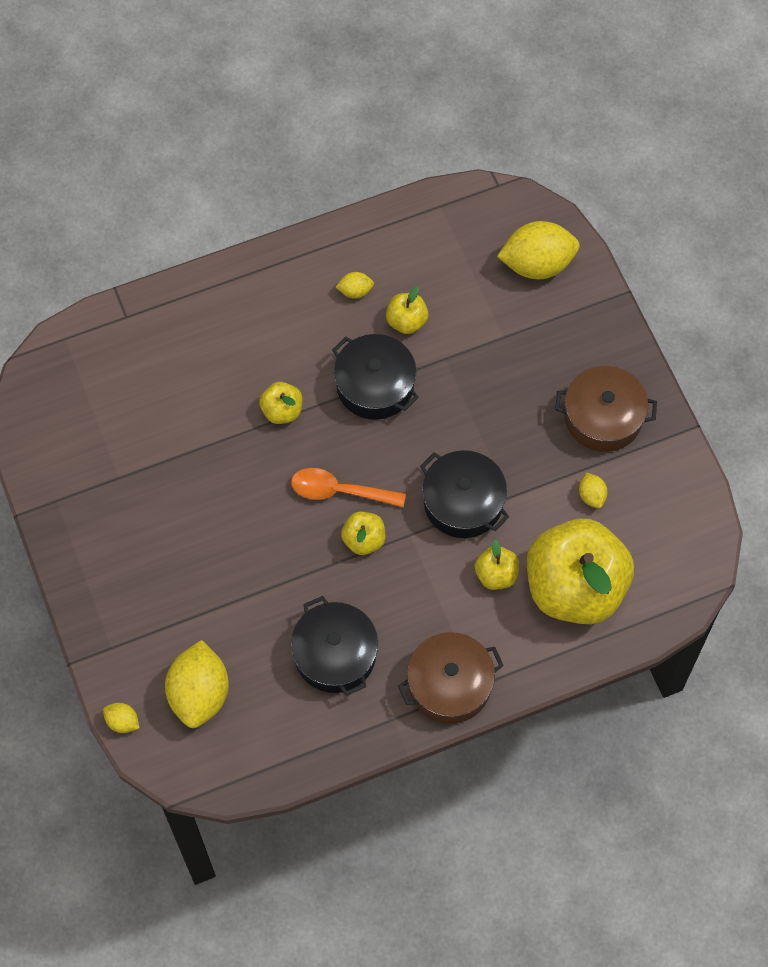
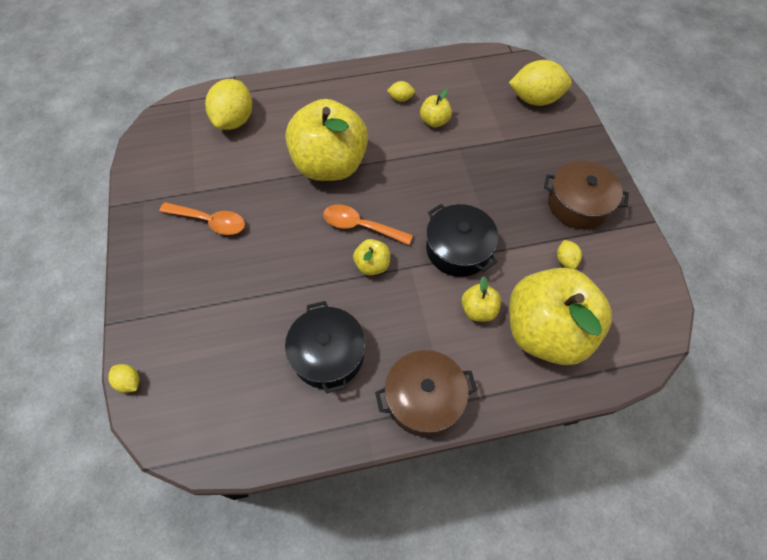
camera: 10 degrees right, 5 degrees down
(151, 515) = (210, 221): none -> orange spoon
(199, 694) = (203, 369): yellow lemon -> yellow lemon (234, 120)
(282, 411) = (330, 165): yellow apple -> yellow apple, size x2.36
(375, 385) = (403, 158): black pot -> none

